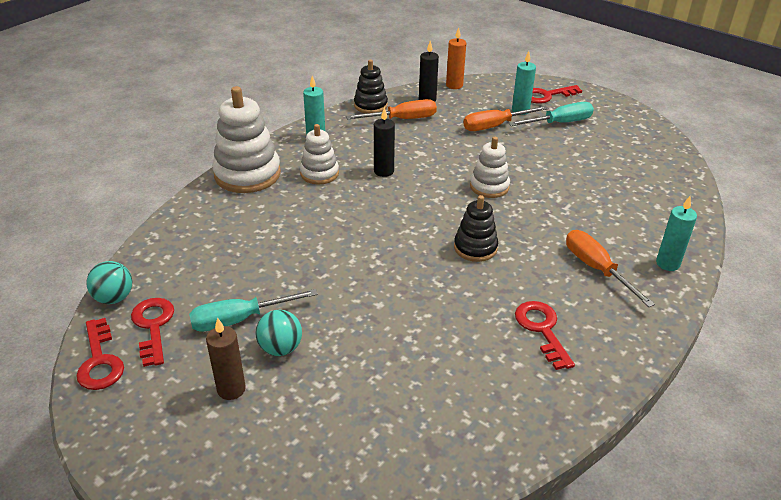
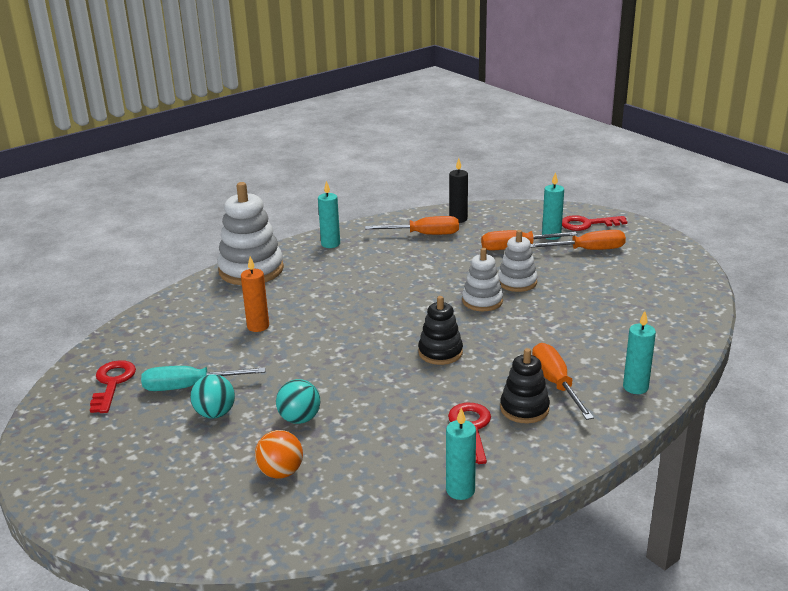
camera: 15 degrees right, 10 degrees down
(100, 361) = (56, 404): red key -> none
(114, 298) = (89, 357): turquoise ball -> turquoise ball (299, 419)
(231, 389) = (157, 440): brown candle -> none
(319, 173) = (319, 275): white stacking toy -> white stacking toy (517, 282)
(370, 105) = (398, 220): black stacking toy -> black stacking toy (524, 409)
(379, 408) = (281, 472): none -> orange ball
(384, 171) = (382, 278): black candle -> none
(454, 85) = (493, 208): orange candle -> orange candle (258, 326)
(559, 123) = (588, 250): turquoise screwdriver -> orange screwdriver
(563, 401) = (460, 490): none -> turquoise candle

